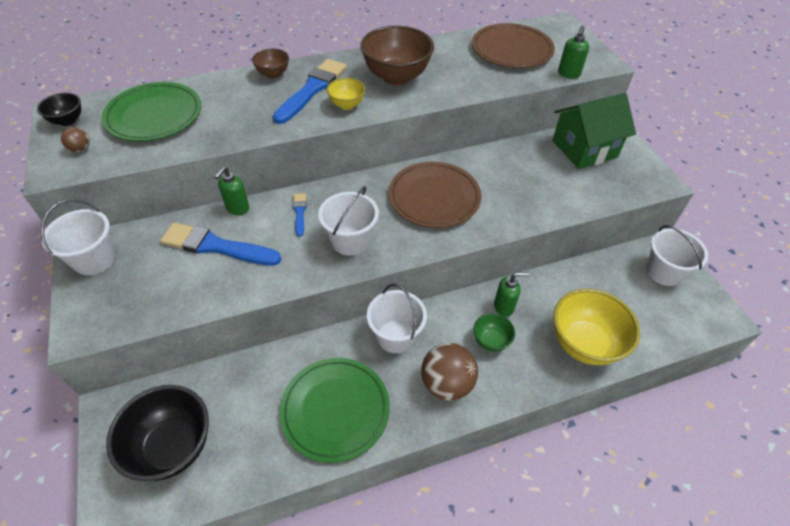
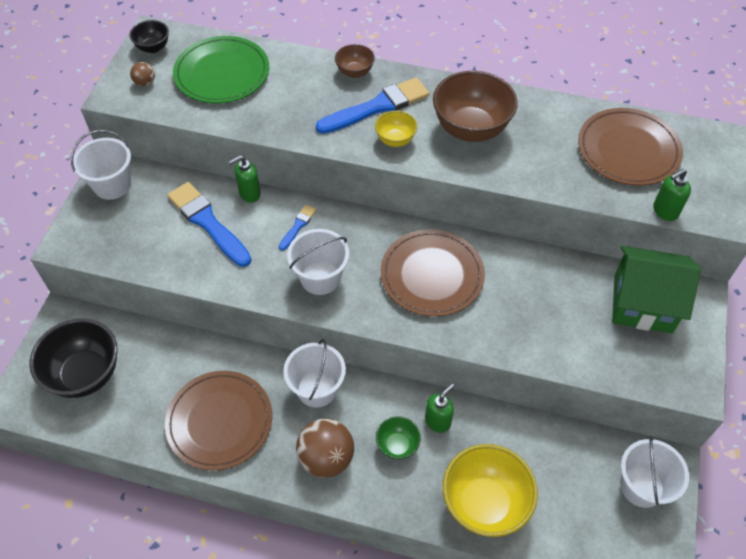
camera: 35 degrees right, 5 degrees up
(335, 410) = (219, 421): green plate -> brown plate
(504, 307) = (438, 421): green soap dispenser -> green soap dispenser turned 75 degrees counterclockwise

